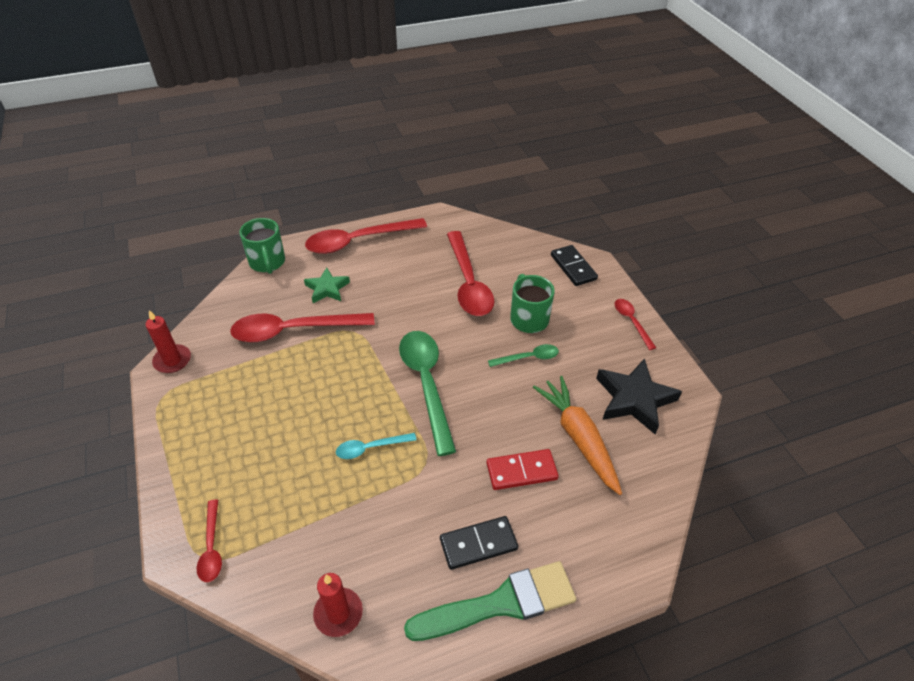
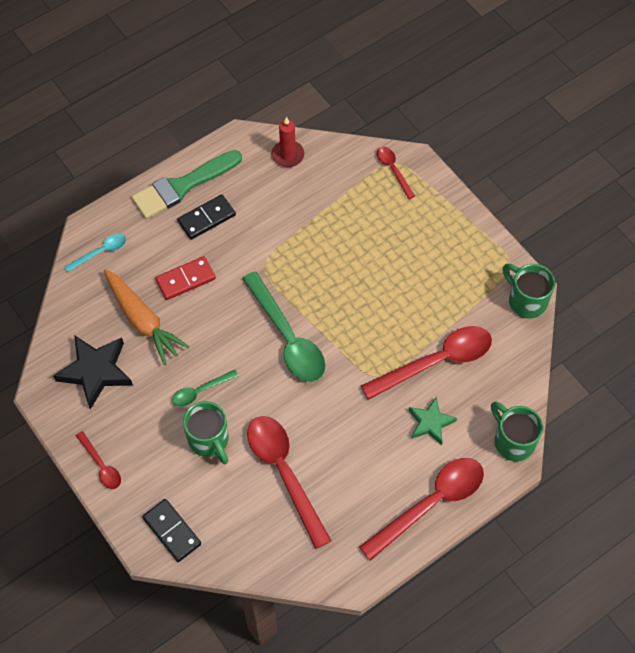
camera: 165 degrees right, 15 degrees up
(172, 360) = (526, 301): red candle -> green mug
(370, 448) = (313, 267): turquoise spoon -> turquoise spoon (100, 252)

